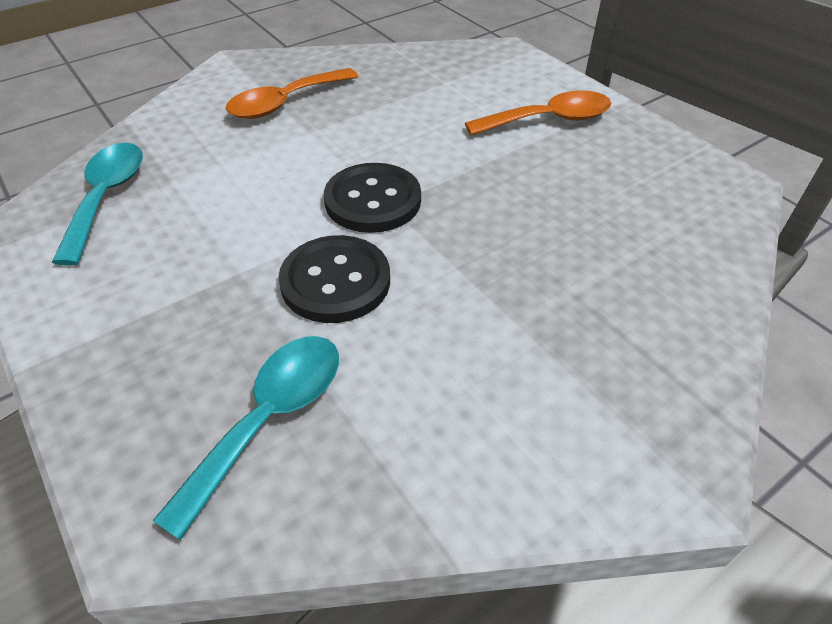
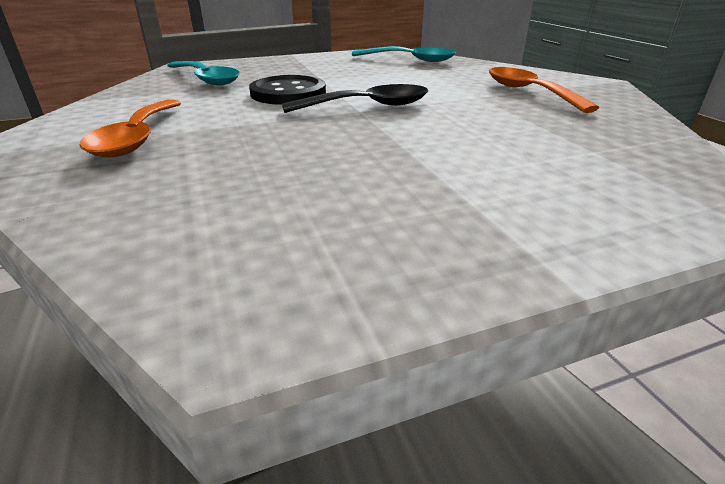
camera: 105 degrees right, 15 degrees down
(373, 200) = (368, 106): black button -> black spoon
(549, 120) = (493, 197): orange spoon -> orange spoon (137, 138)

